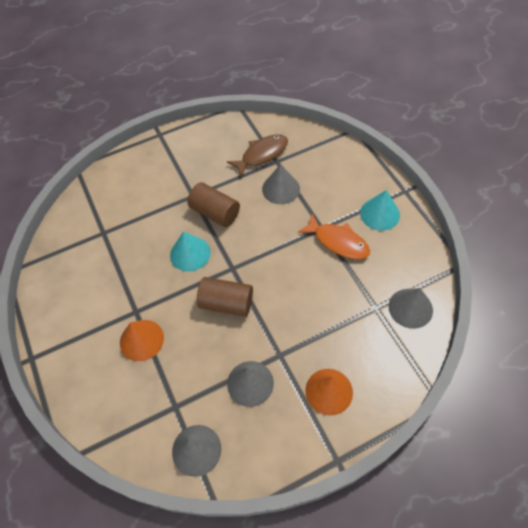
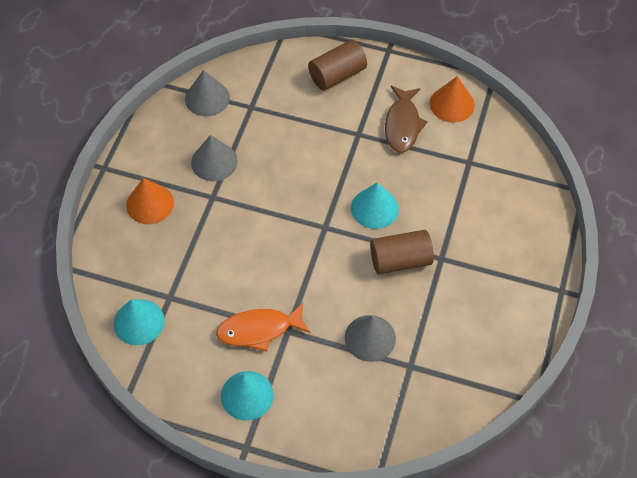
camera: 130 degrees right, 0 degrees up
(141, 340) = (327, 121): orange cone -> orange cone (452, 104)
(226, 303) = (296, 197): brown cylinder -> brown cylinder (337, 75)
(262, 154) = (433, 360): brown fish -> brown fish (402, 125)
(410, 308) = (139, 322): grey cone -> turquoise cone

